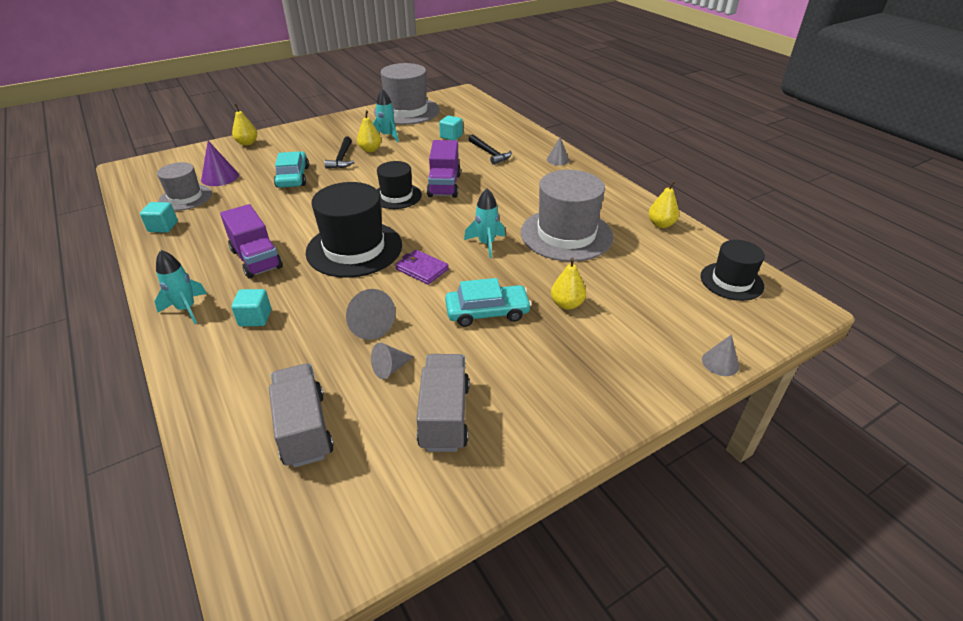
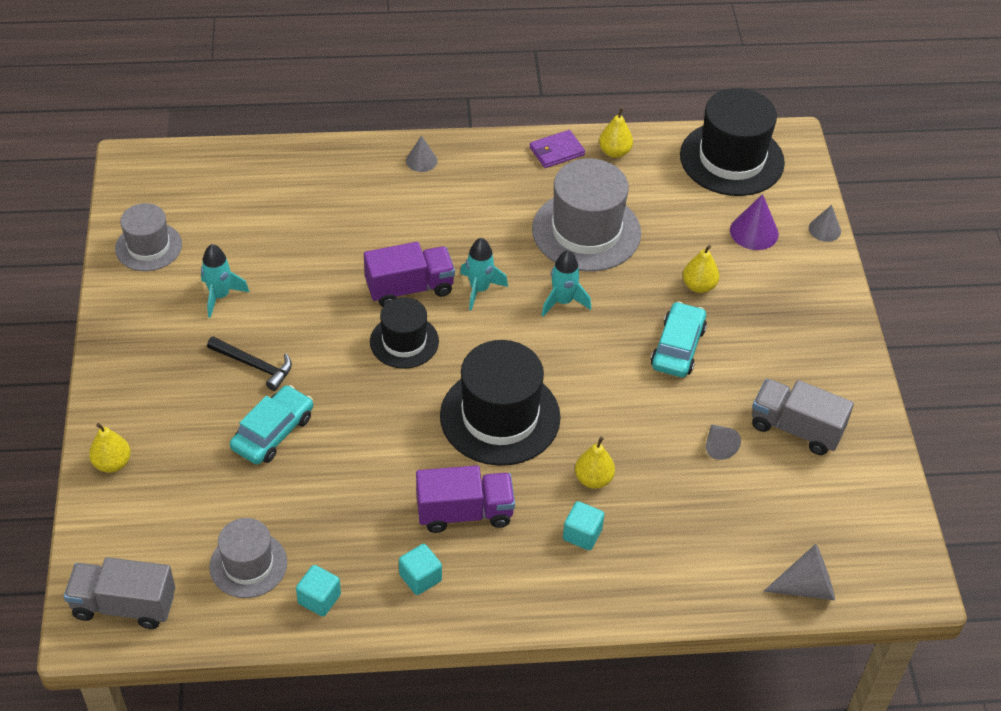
camera: 65 degrees left, 10 degrees up
(186, 309) = (530, 593): turquoise rocket -> turquoise rocket (479, 289)
(220, 177) = (211, 516): purple cone -> purple cone (754, 232)
(293, 177) = (273, 432): turquoise car -> turquoise car turned 105 degrees clockwise
(304, 429) = (764, 528): grey truck -> grey truck (124, 605)
(368, 324) = (646, 443): grey cone -> grey cone (806, 587)
(370, 150) = (251, 328): yellow pear -> yellow pear (593, 479)
(406, 111) = (148, 247): grey hat -> grey hat, size x0.59
(422, 269) = (576, 371): purple wallet -> purple wallet (556, 151)
(444, 185) = (410, 288): purple truck -> purple truck turned 45 degrees counterclockwise
(451, 136) = (276, 231): turquoise cube -> turquoise cube (420, 578)
(490, 153) = (357, 213): black hammer -> none
(731, 281) = (731, 159): black hat -> black hat, size x1.68

